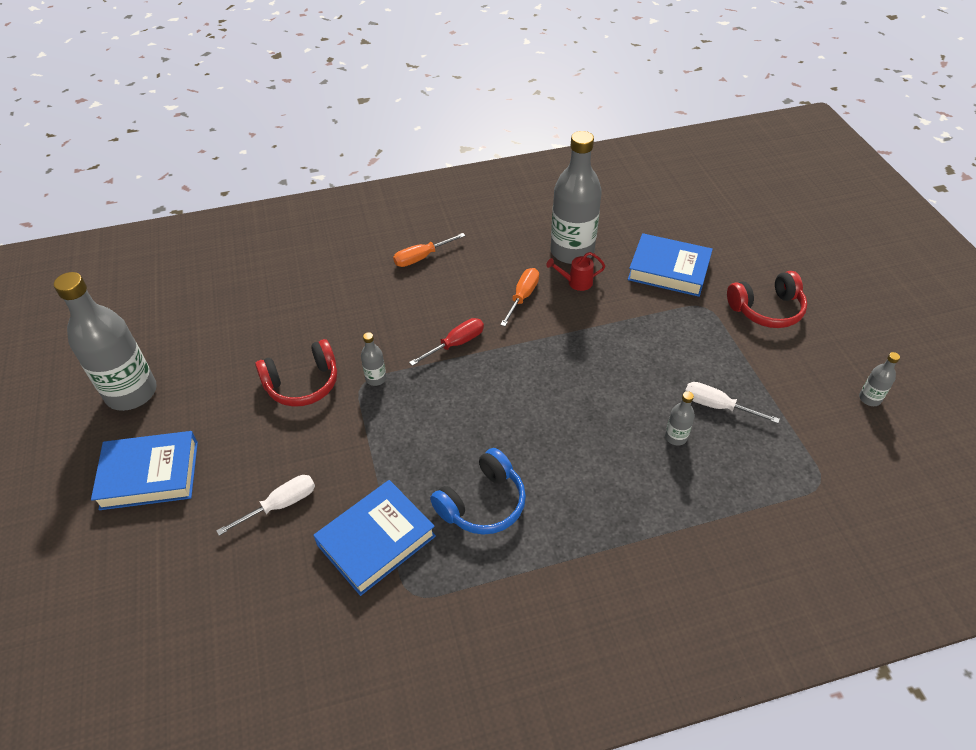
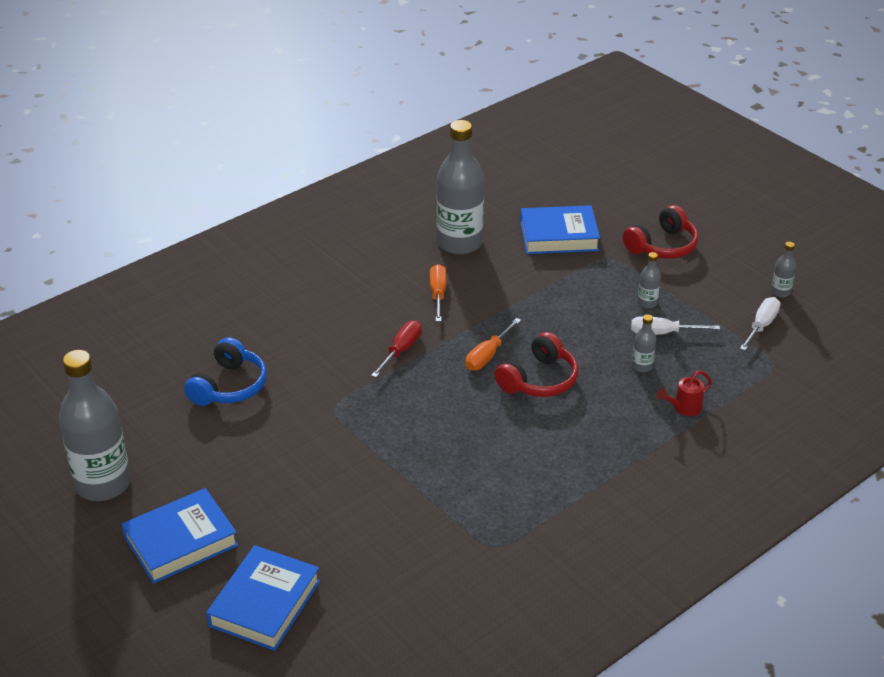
camera: 25 degrees left, 10 degrees down
(280, 505) = (328, 523): white screwdriver -> white screwdriver (761, 326)
(303, 384) = (275, 425): red headphones -> red headphones (539, 380)
(376, 378) = (344, 400): grey bottle -> grey bottle (647, 303)
(376, 540) = (436, 520): blue book -> blue book (265, 603)
(422, 257) = (315, 286): orange screwdriver -> orange screwdriver (488, 355)
(483, 503) = (510, 464): blue headphones -> blue headphones (229, 386)
(576, 282) = (480, 268): red watering can -> red watering can (684, 408)

